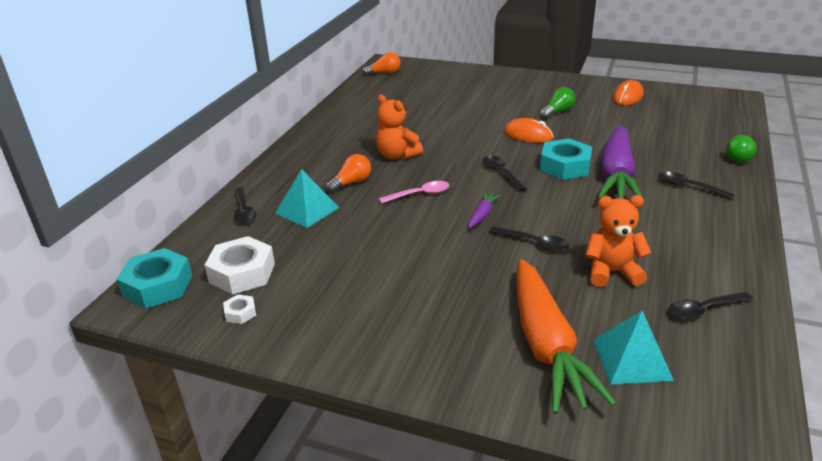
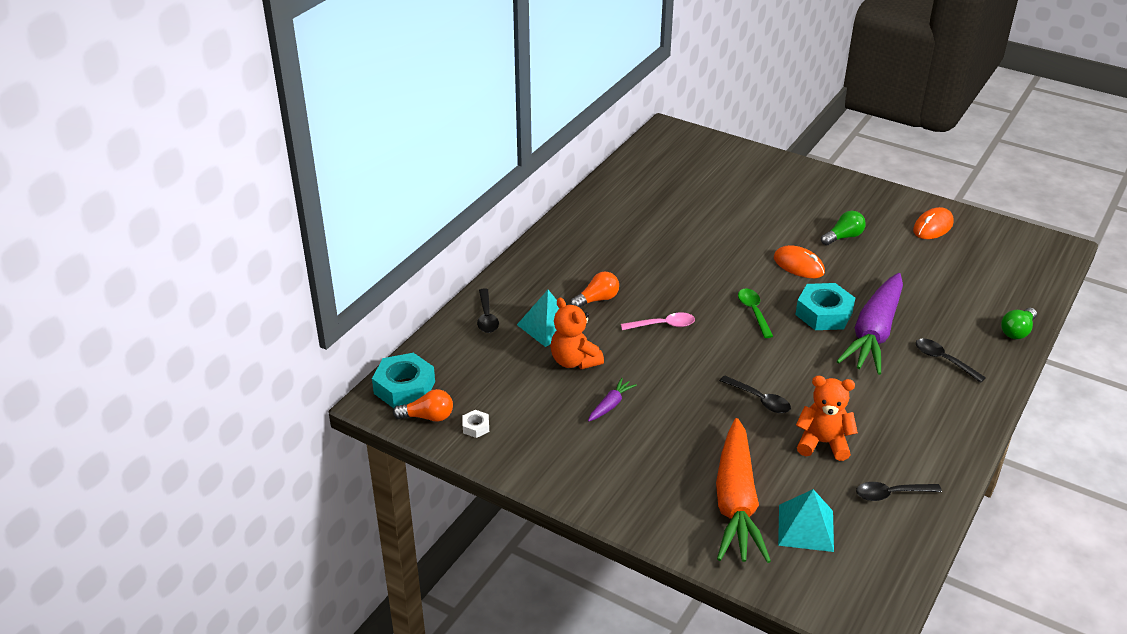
camera: 10 degrees right, 5 degrees up
(242, 273) = (480, 387): white nut -> none
(384, 73) = (661, 147): orange light bulb -> orange light bulb (428, 417)
(397, 155) = (650, 271): orange teddy bear -> orange teddy bear (574, 361)
(482, 215) = (719, 359): purple carrot -> purple carrot (610, 405)
(501, 173) = (753, 312): black spoon -> green spoon

